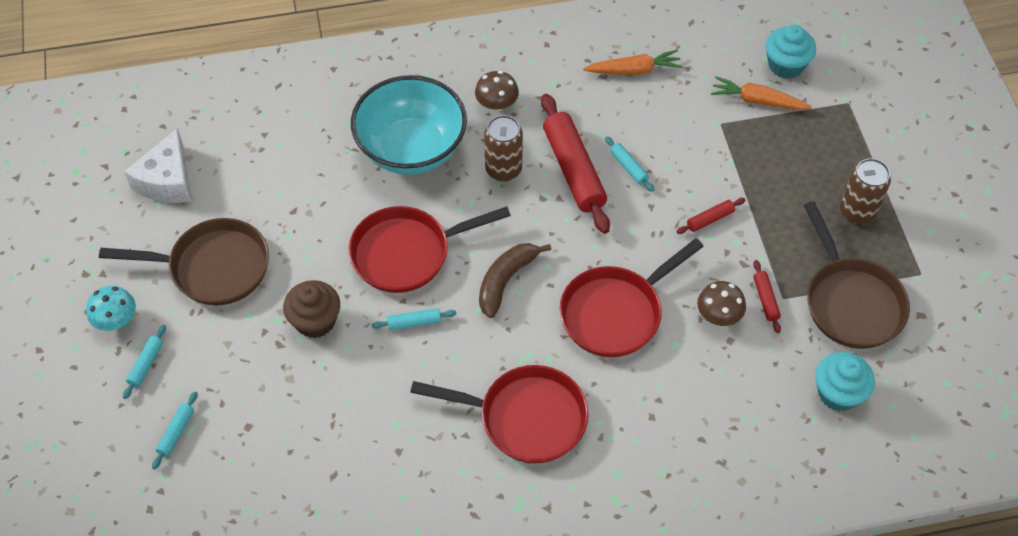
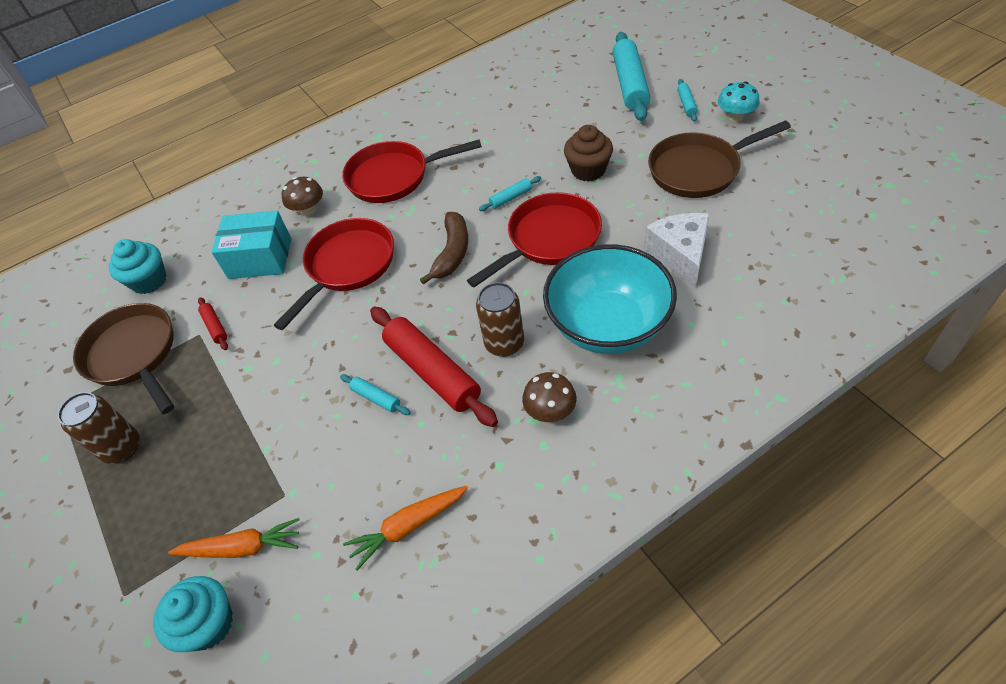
camera: 165 degrees right, 5 degrees down
(167, 181) = (804, 209): white cheese -> white cheese (680, 254)
(176, 433) = (630, 84): turquoise rolling pin -> turquoise rolling pin, size x2.22
(708, 367) = (260, 258): none -> turquoise box
(710, 219) = (278, 378): red rolling pin -> none
(718, 315) = (257, 298): brown mushroom -> brown mushroom (308, 209)

